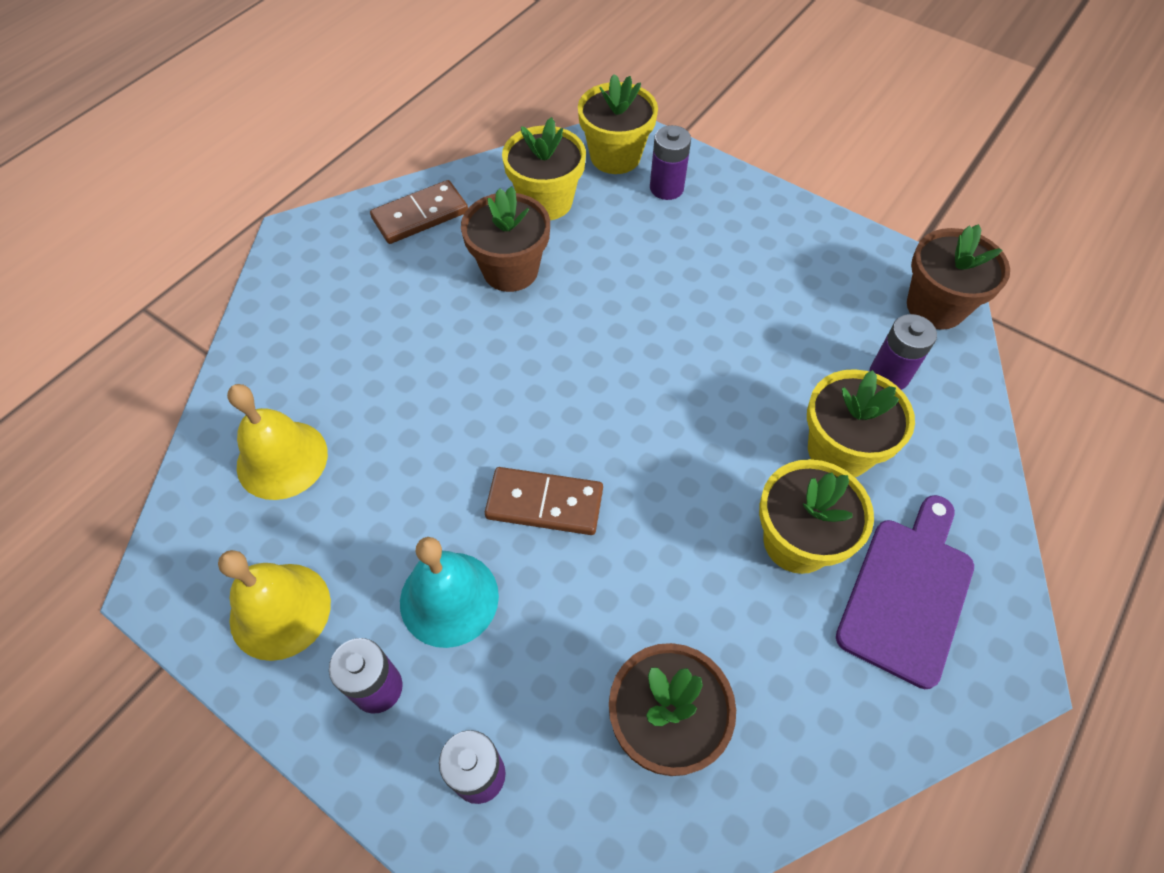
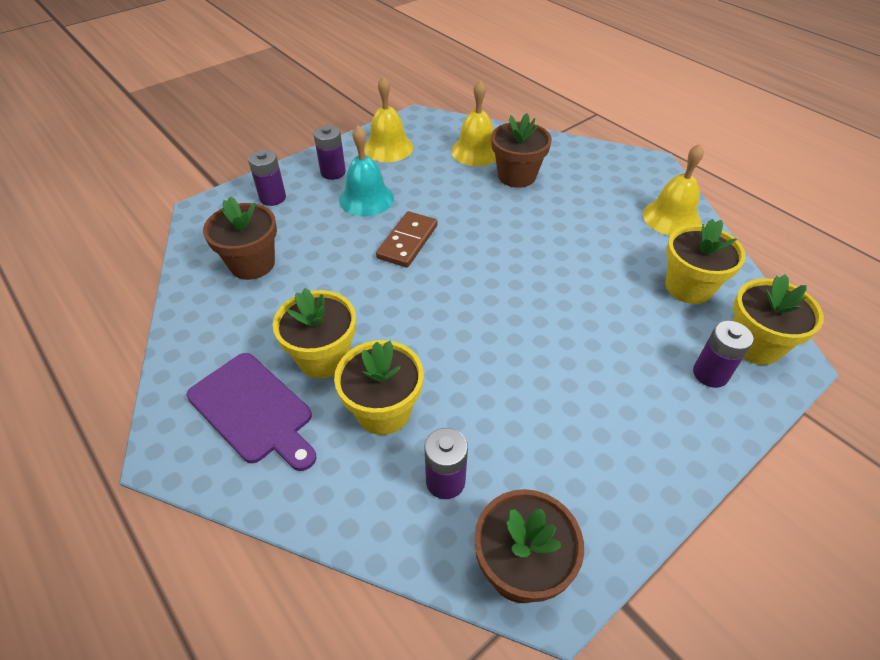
camera: 105 degrees right, 10 degrees down
(420, 215) = (671, 218): brown domino -> yellow bell
(510, 270) = (610, 255): brown flower pot -> brown flower pot (516, 176)

